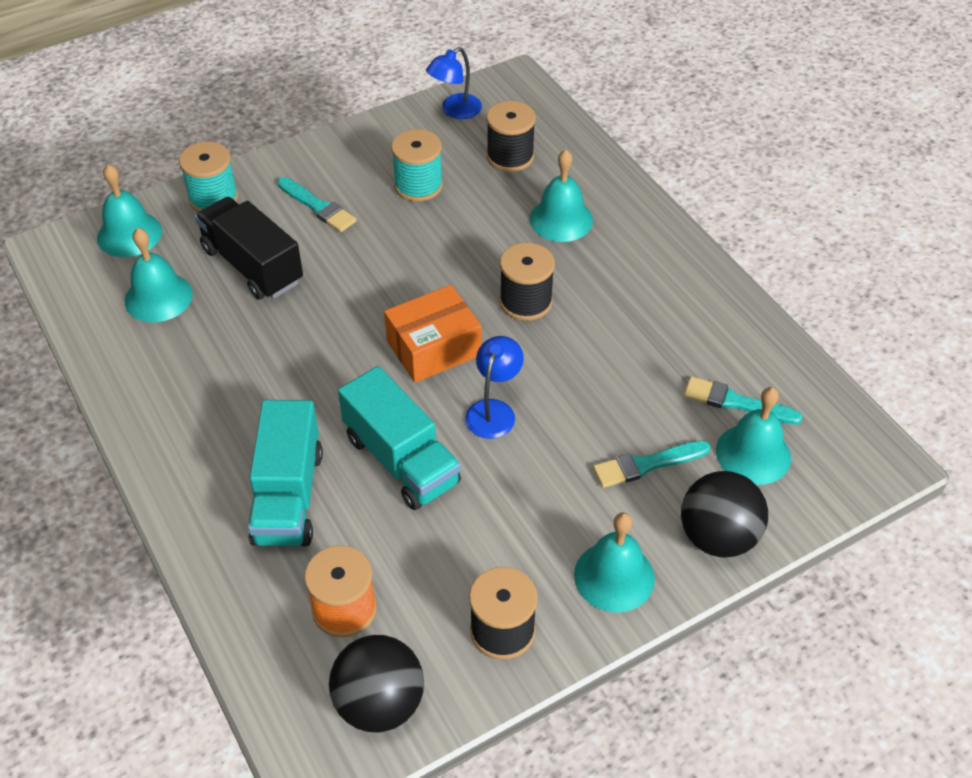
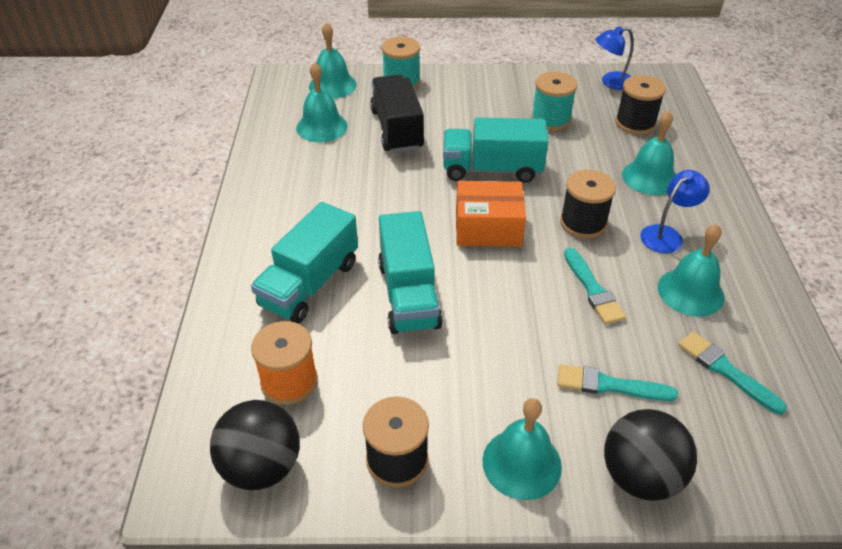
camera: 30 degrees right, 5 degrees down
(318, 207) = (468, 109): turquoise brush -> turquoise brush (592, 289)
(394, 275) = (492, 169): none -> turquoise truck
(494, 410) = (505, 289): blue lamp -> blue lamp (667, 235)
(753, 454) = (718, 420): turquoise bell -> turquoise bell (690, 292)

